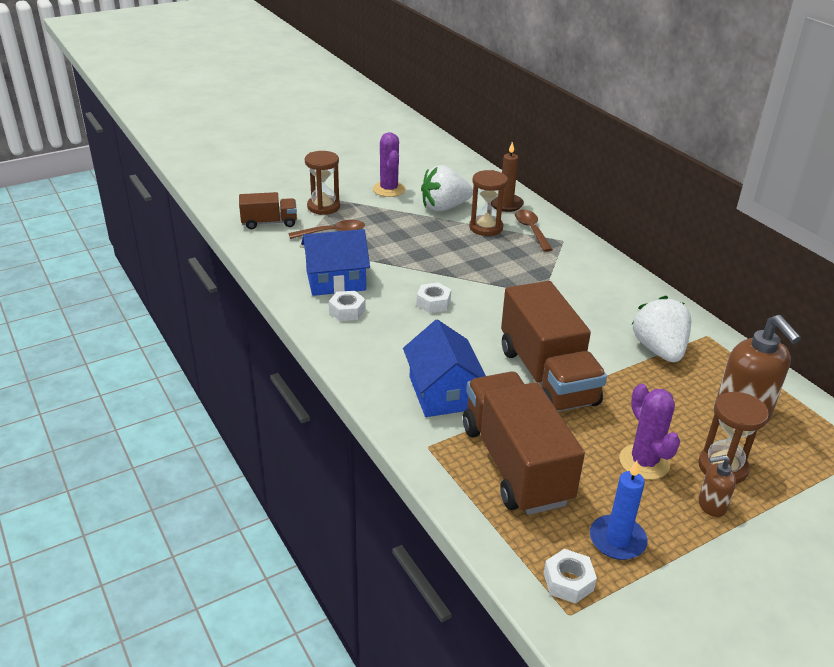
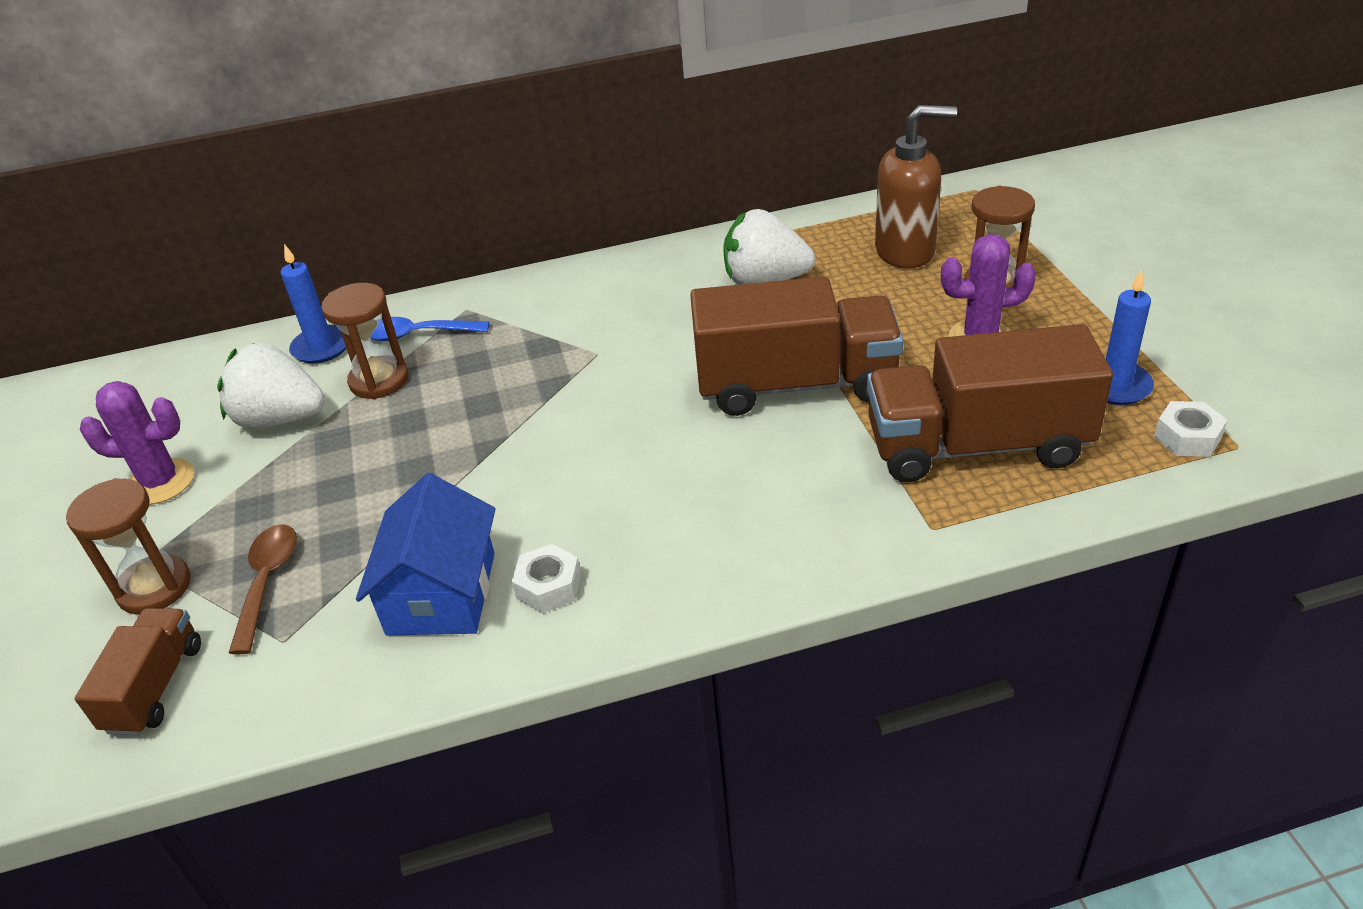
camera: 70 degrees left, 5 degrees up
(433, 303) = (571, 473): white nut -> none
(443, 393) = (810, 494): blue house -> none
(444, 207) = (280, 418): white strawberry -> white strawberry turned 105 degrees clockwise
(506, 204) = (321, 347): brown candle -> blue candle
(531, 230) = (418, 334): brown spoon -> blue spoon
(711, 505) = (1056, 306): brown soap dispenser -> none

